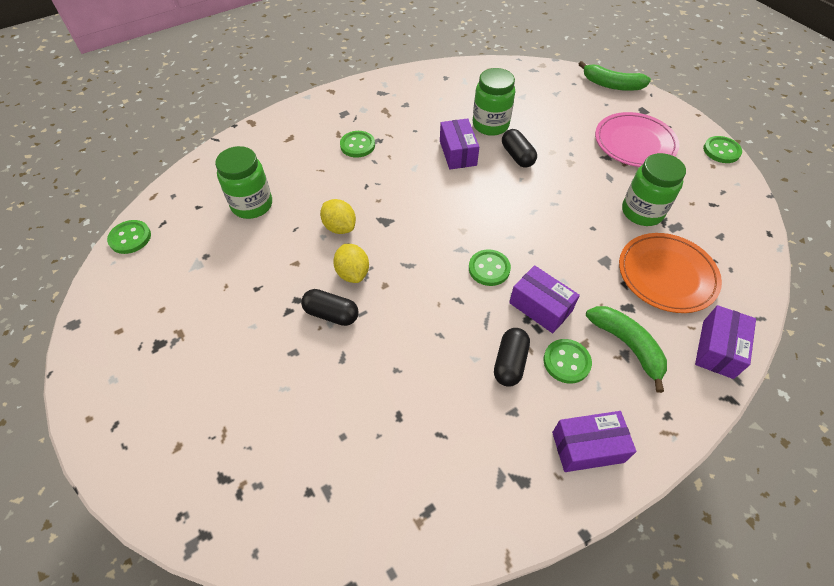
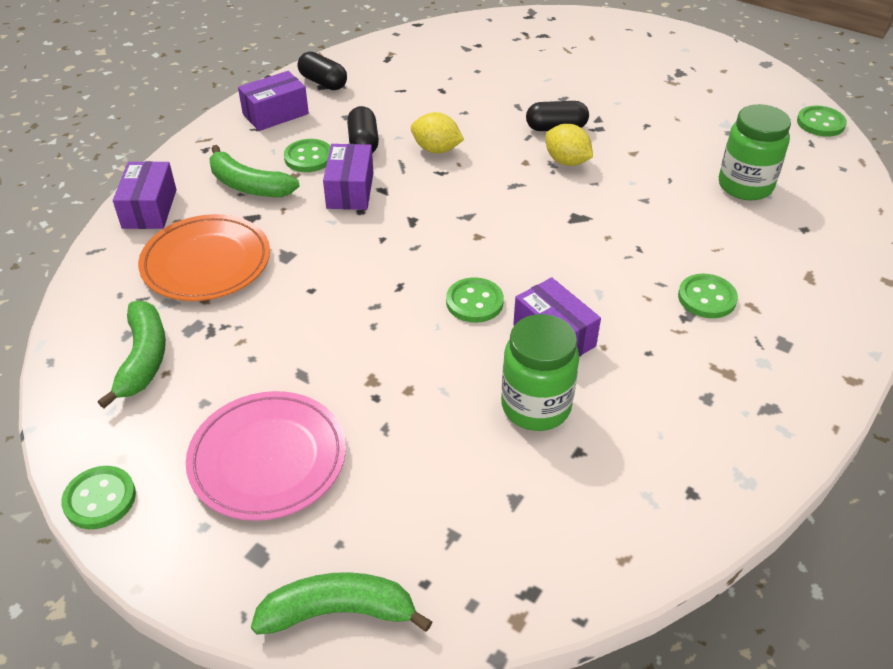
camera: 155 degrees right, 10 degrees down
(339, 227) = (623, 195): yellow lemon -> yellow lemon (436, 149)
(489, 269) = (423, 207): green button -> green button (474, 302)
(517, 156) = (460, 362): black capsule -> black capsule (323, 82)
(540, 307) = (350, 190): purple box -> purple box turned 75 degrees clockwise
(642, 212) = (244, 333): green jar -> none
(707, 215) = (143, 359): none -> green banana

